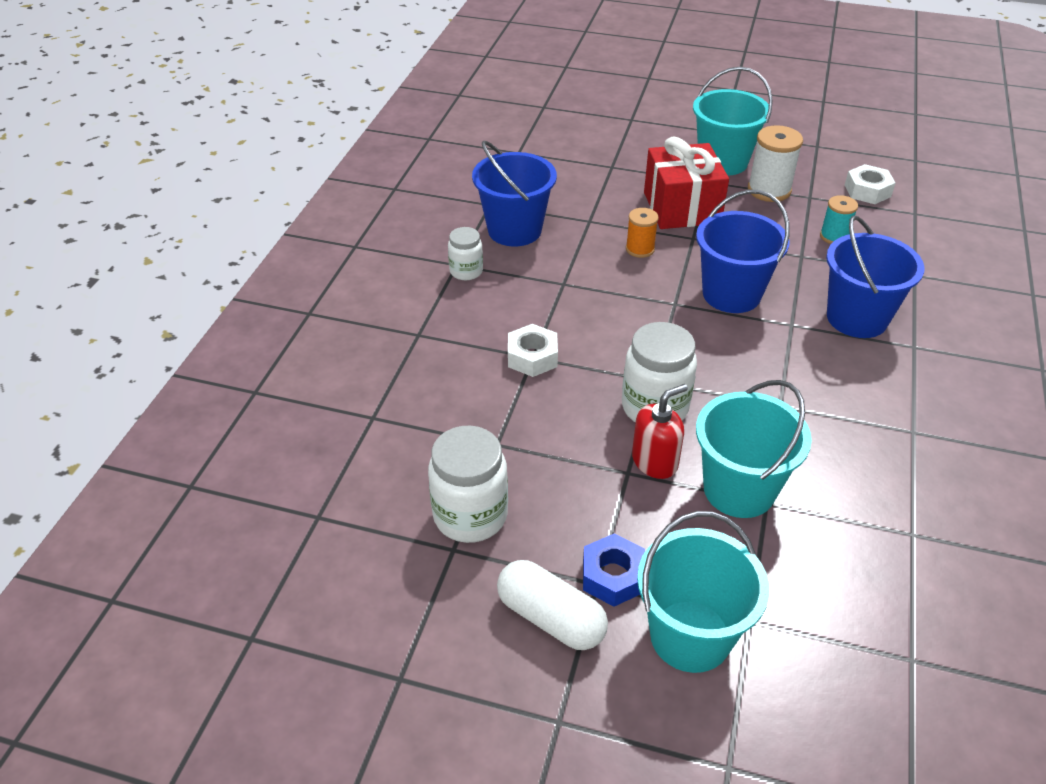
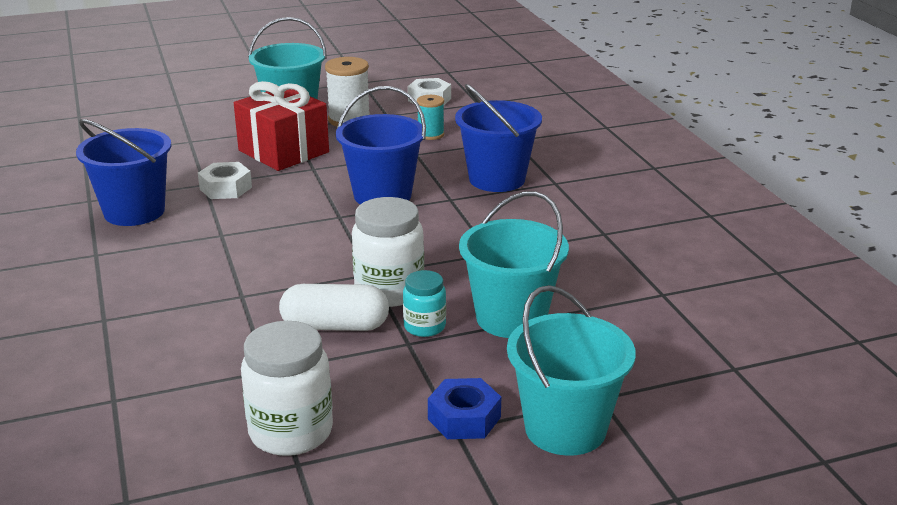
camera: 35 degrees left, 15 degrees down
(466, 271) = (111, 256): white jar -> none
(532, 357) = (241, 296): white nut -> white nut (225, 188)
(550, 618) = (438, 471): white capsule -> white capsule (335, 326)
(640, 249) = (272, 190): orange spool -> none
(655, 461) = (424, 326): red soap dispenser -> turquoise jar

